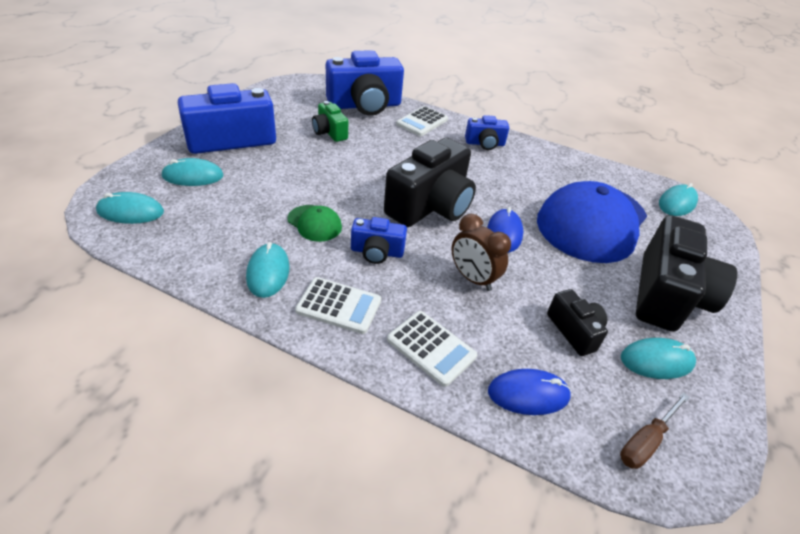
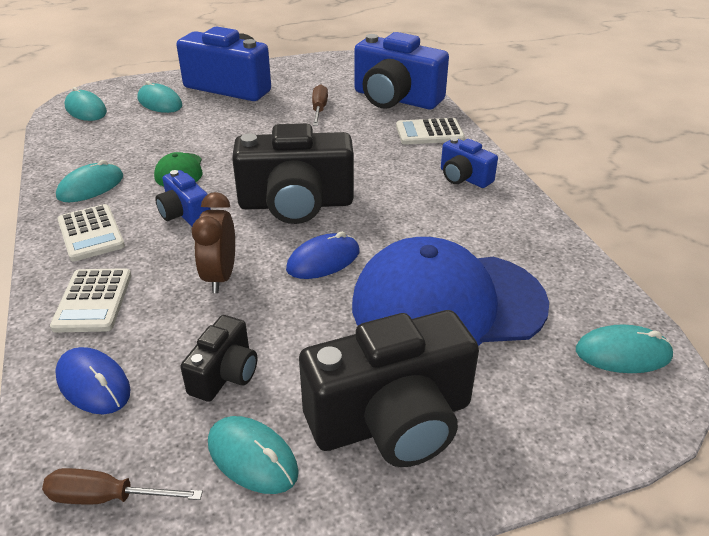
camera: 50 degrees right, 5 degrees down
(329, 132) = (319, 109): green camera -> brown screwdriver

